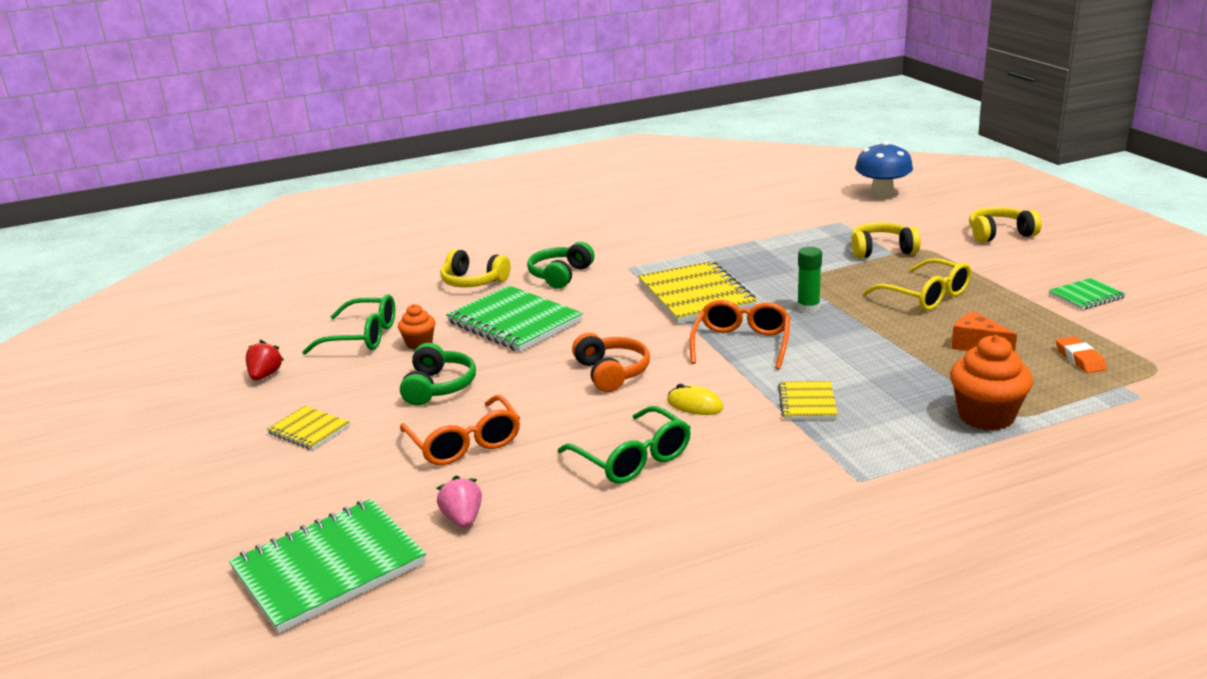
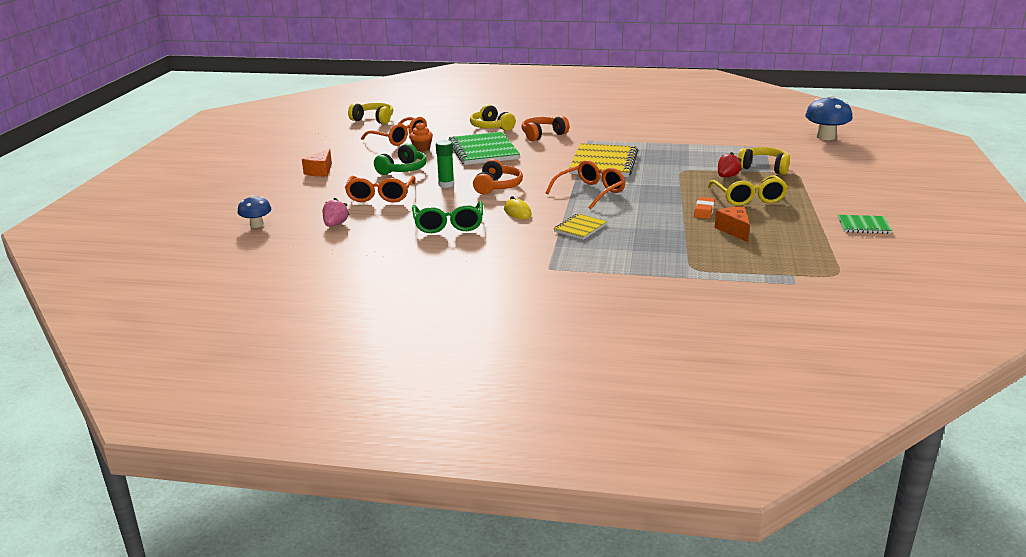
camera: 30 degrees right, 0 degrees up
(265, 375) = (332, 144): red strawberry -> red strawberry (727, 176)
(309, 430) = (320, 171): yellow notebook -> orange cheese
(329, 567) = (256, 225): green notebook -> blue mushroom
(362, 337) = (399, 139): green glasses -> orange glasses
(560, 275) = (543, 135): green headphones -> orange headphones
(808, 308) = (661, 185): green glue stick -> green glue stick (446, 184)
(986, 416) = (674, 263): orange cupcake -> none
(999, 234) = (868, 178): yellow headphones -> yellow headphones (373, 120)
(1079, 359) = (790, 255): orange eraser -> orange eraser (704, 211)

